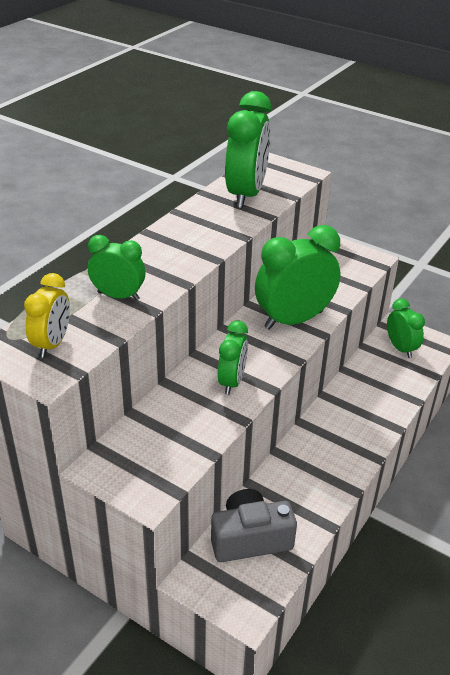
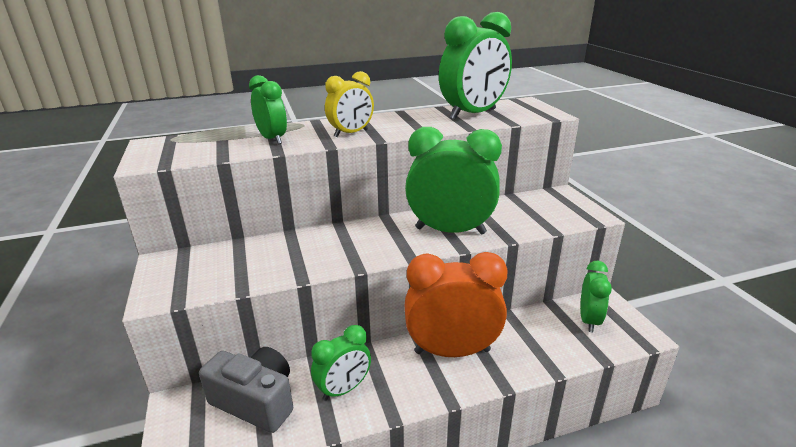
camera: 40 degrees right, 10 degrees down
(52, 344) = (184, 149): yellow clock -> yellow clock (351, 133)
(232, 381) = (335, 251): green clock -> green clock (344, 389)
(340, 421) = (452, 351): none -> orange clock

